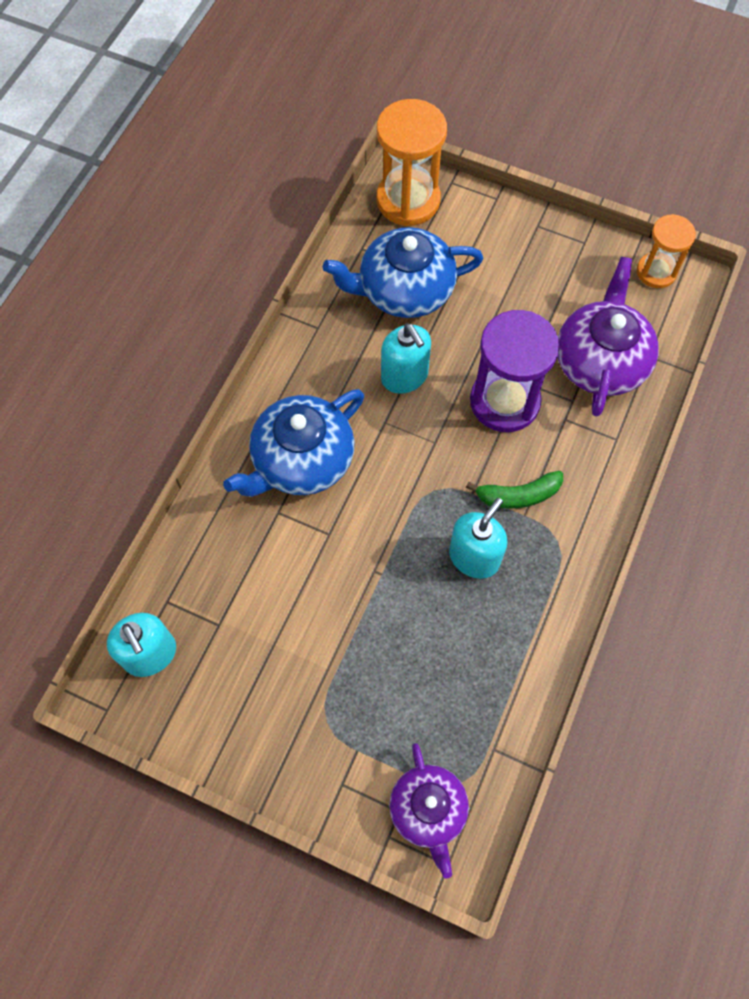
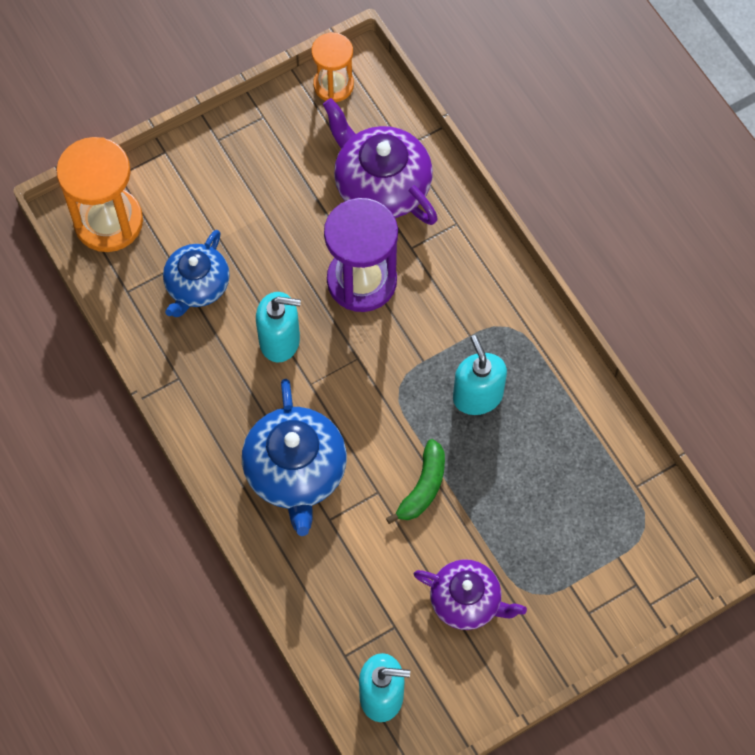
camera: 55 degrees left, 0 degrees up
(404, 290) = (197, 285): blue teapot -> blue teapot, size x0.66
(428, 810) = (649, 563): purple teapot -> purple teapot (467, 601)
(518, 495) = (450, 328): green banana -> green banana (423, 487)

